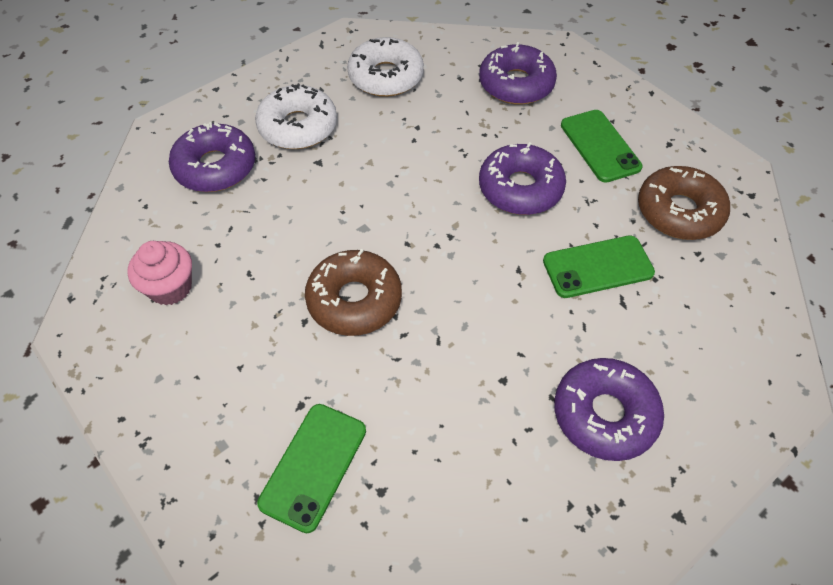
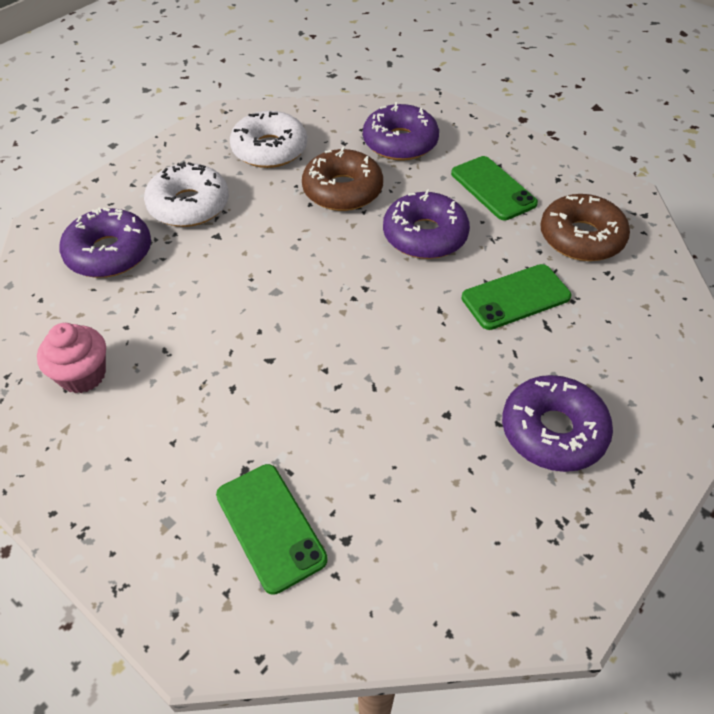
camera: 10 degrees left, 5 degrees down
(313, 466) = (270, 527): green phone -> green phone turned 45 degrees counterclockwise
(354, 300) = (280, 361): brown donut -> brown donut (342, 190)

